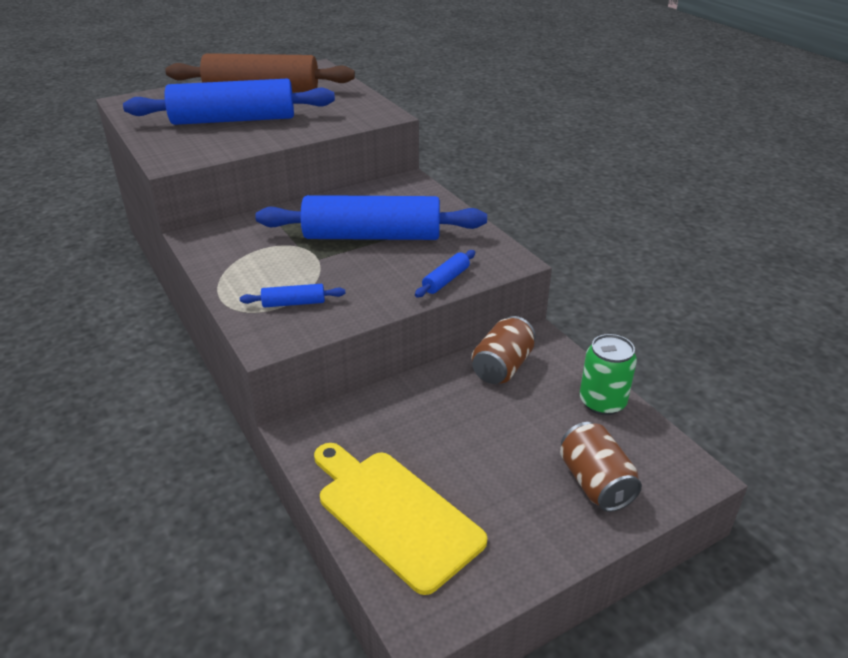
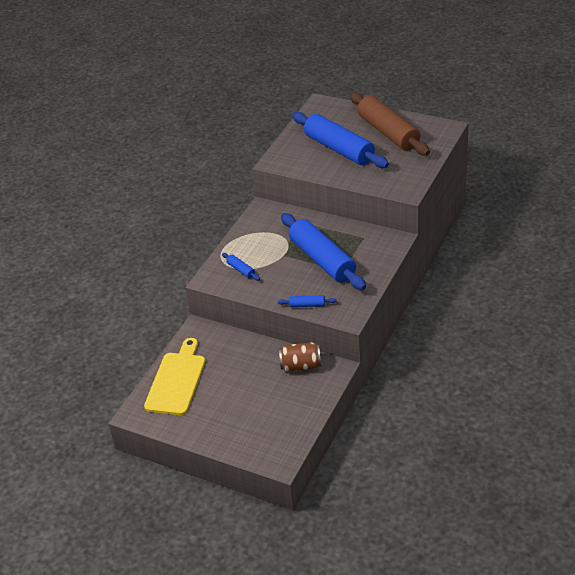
camera: 60 degrees right, 5 degrees up
(595, 483) = (246, 432): brown can -> none
(602, 402) = (306, 412): green can -> none

